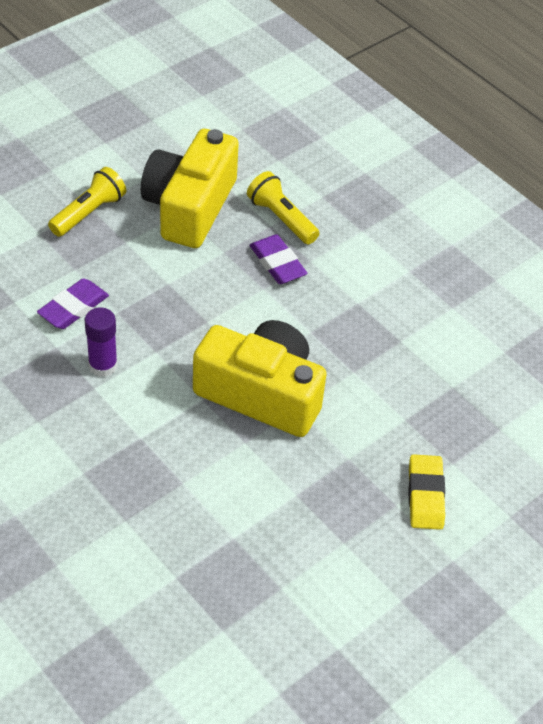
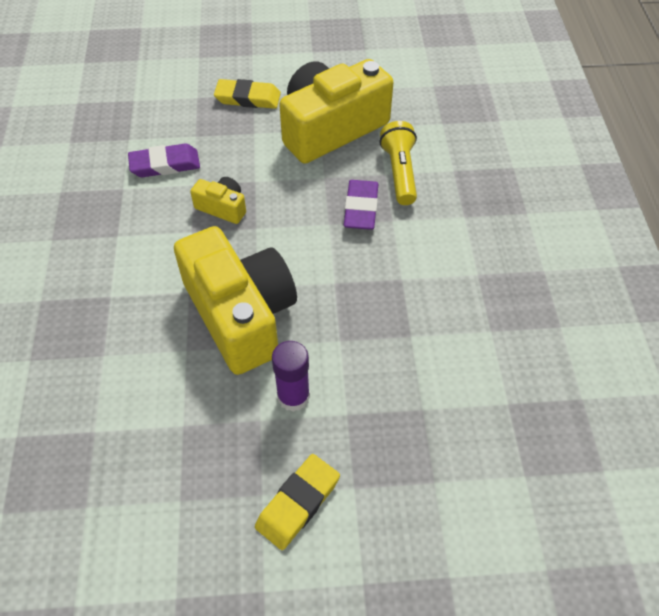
camera: 40 degrees right, 5 degrees up
(89, 213) = (248, 98): yellow flashlight -> yellow eraser
(103, 365) = (141, 221): purple glue stick -> purple glue stick (293, 396)
(162, 319) = (222, 207): none -> yellow camera

